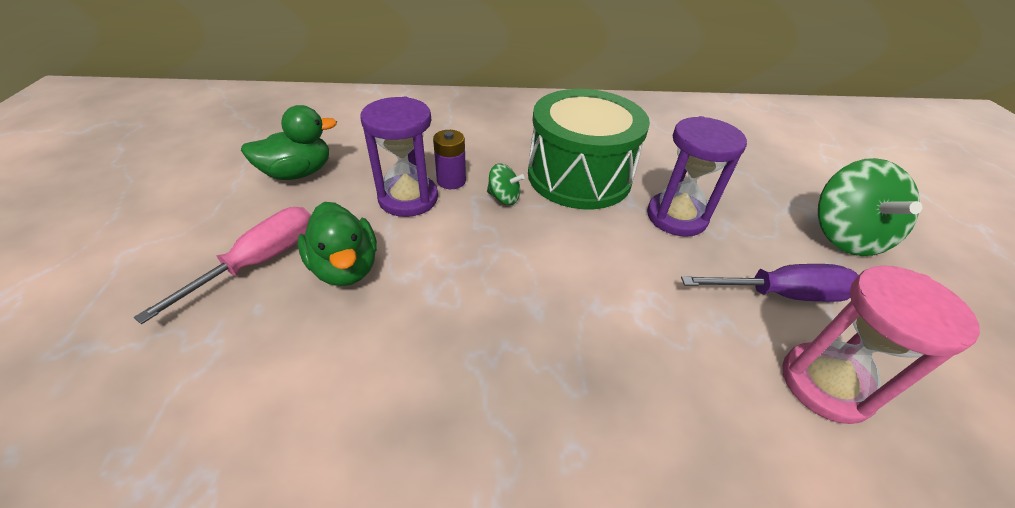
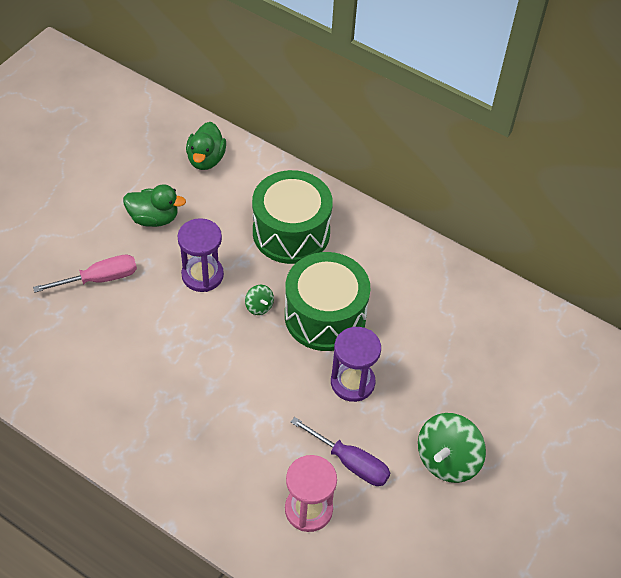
camera: 35 degrees right, 10 degrees up
(346, 267) = (137, 307): green duck -> green duck (206, 159)
(451, 181) = (239, 274): purple battery -> none
(470, 130) = (291, 232): none -> green drum

